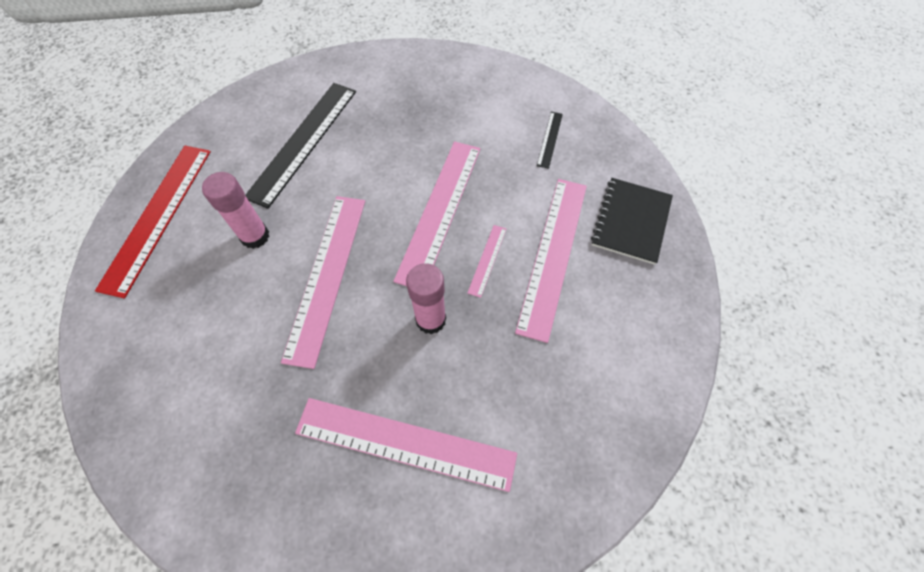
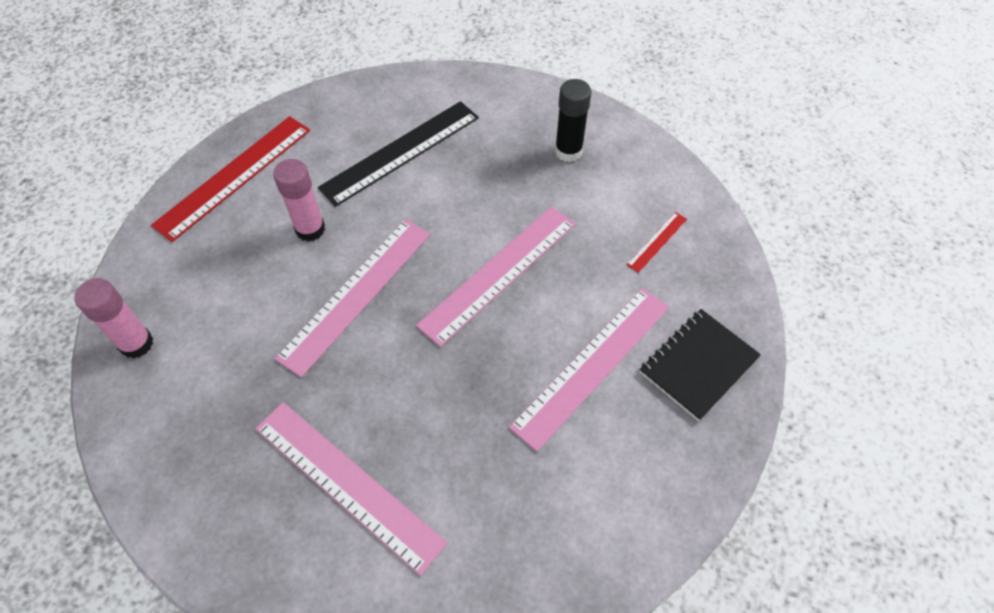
camera: 25 degrees right, 5 degrees down
(430, 319) = (432, 378): pink glue stick -> pink glue stick (136, 344)
(444, 93) = (568, 151): none -> black glue stick
(487, 260) = (520, 342): pink ruler -> none
(549, 139) = (657, 242): black ruler -> red ruler

